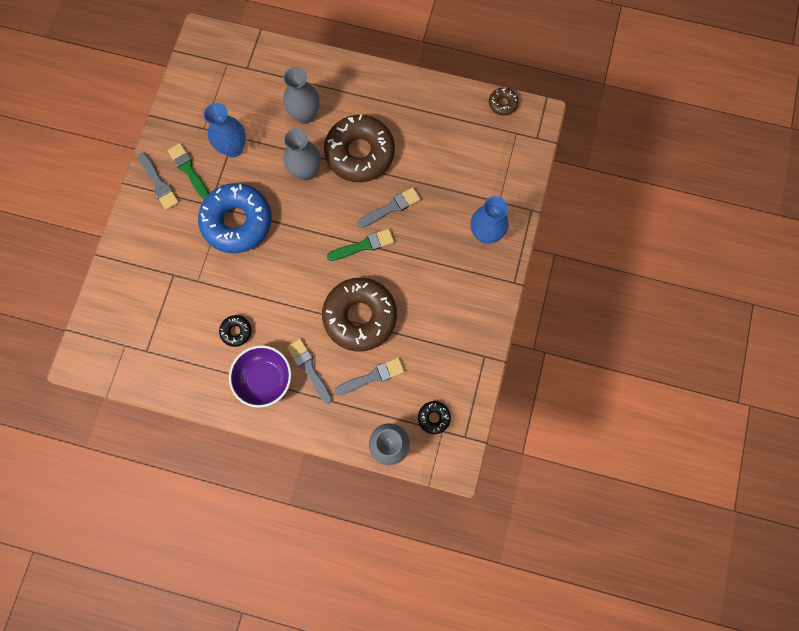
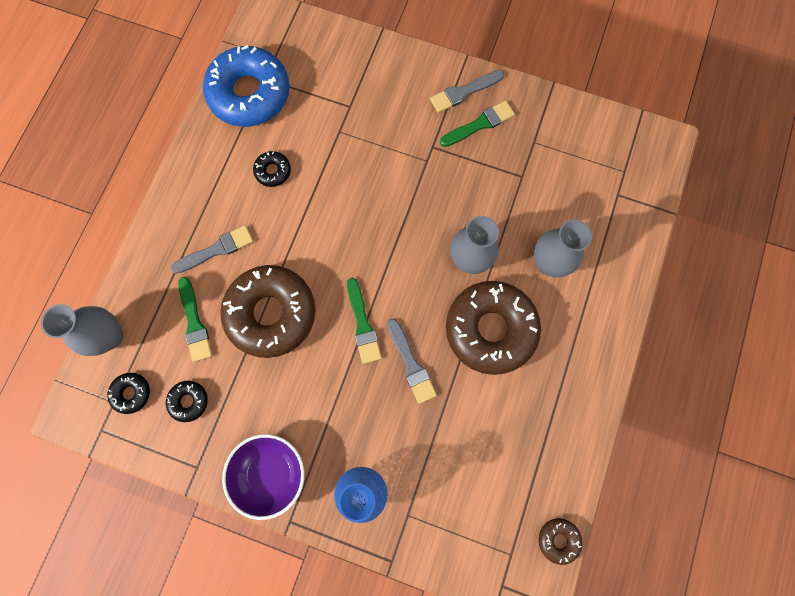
camera: 95 degrees right, 0 degrees up
(233, 148) = (506, 175): blue vase -> none
(237, 222) = (408, 177): blue donut -> blue donut (249, 94)
(264, 379) = (213, 200): purple bowl -> purple bowl (270, 473)
(372, 376) = (194, 323): grey brush -> green brush
(435, 370) = (189, 401): none -> black donut

